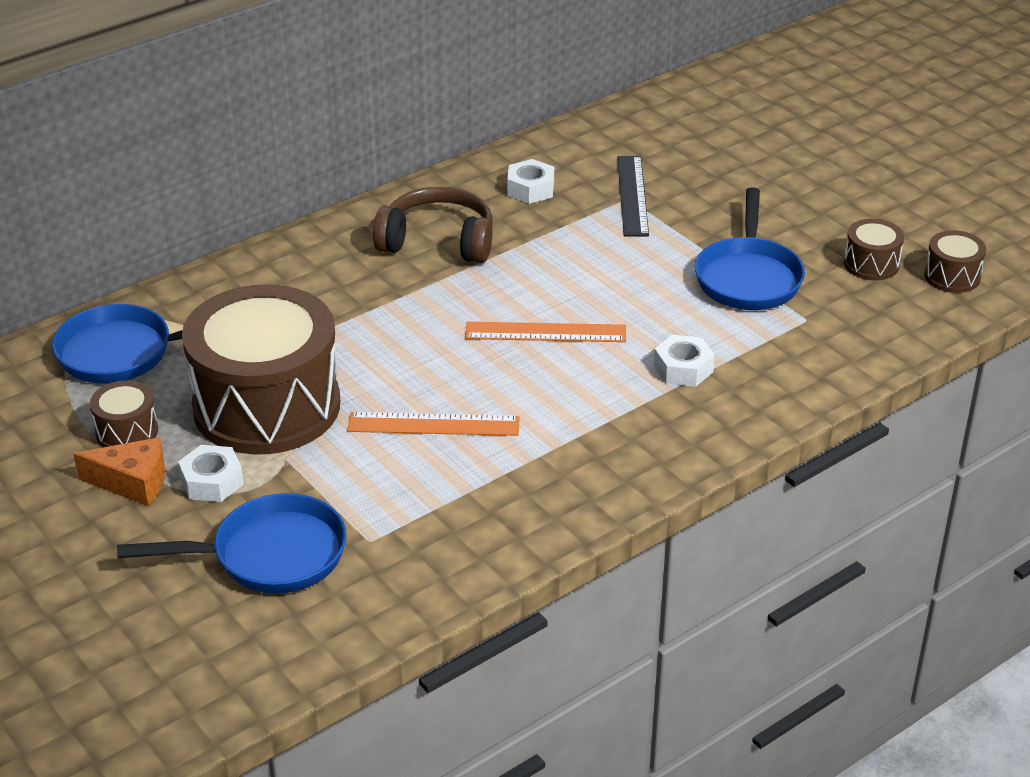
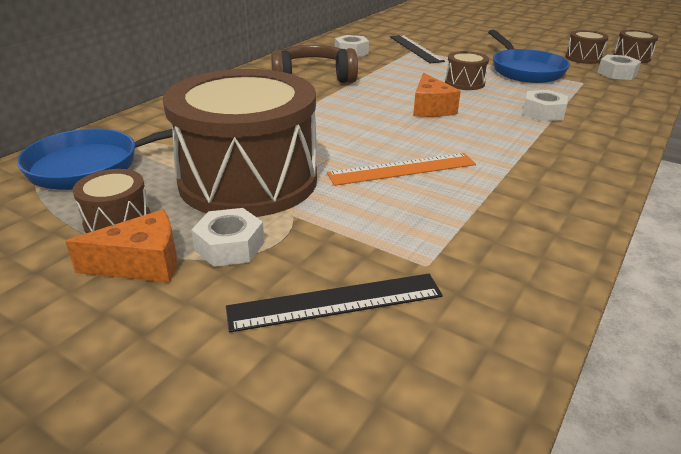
camera: 20 degrees left, 5 degrees down
(269, 555) = (335, 302): blue pan -> black ruler
(545, 332) = (430, 108): orange ruler -> orange cheese
(635, 290) = (464, 83): none -> brown drum
(880, 310) = (617, 73): none -> white nut

